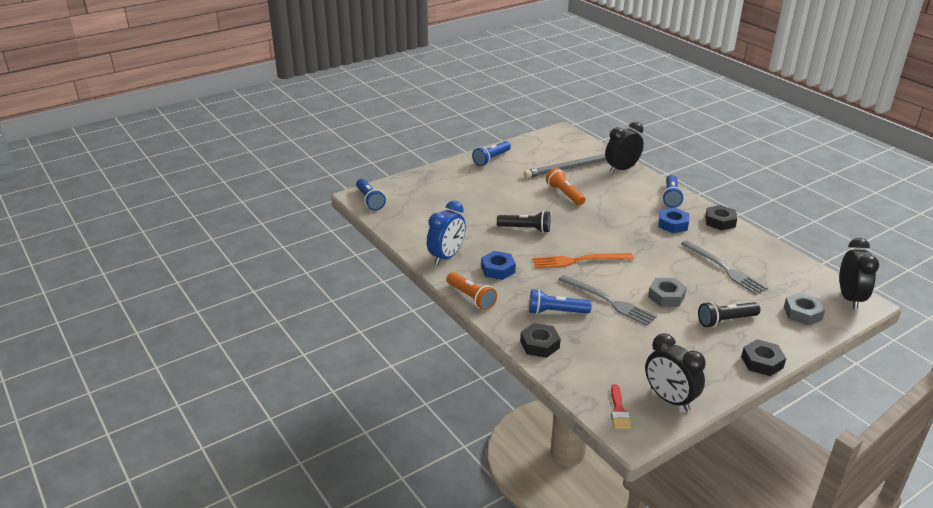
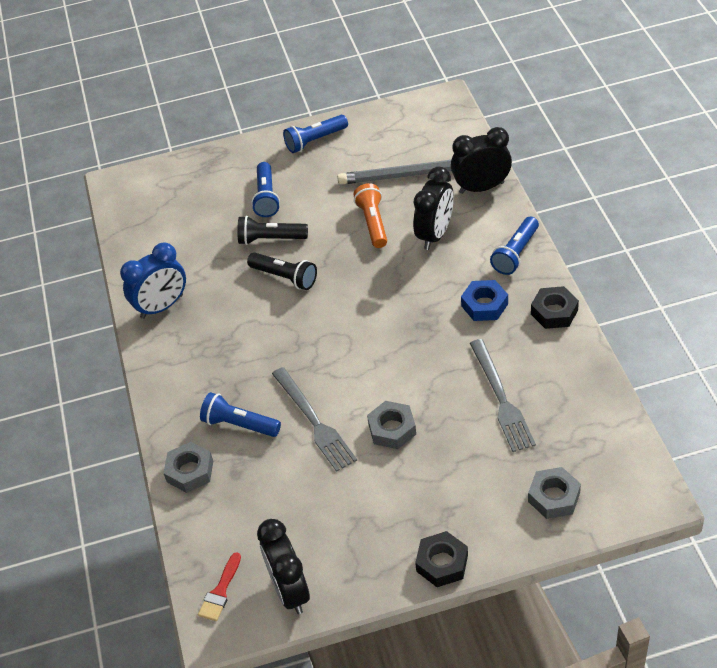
camera: 25 degrees right, 15 degrees up
(369, 200) = (122, 193): blue flashlight -> blue flashlight (266, 197)
(471, 298) = (153, 380): orange flashlight -> none
(498, 269) = (211, 340): blue nut -> none
(539, 344) = (190, 471): black nut -> grey nut
(578, 260) = (318, 345): orange fork -> none
(725, 320) = (442, 486): black flashlight -> black flashlight (270, 239)
(849, 298) = (639, 486): black clock -> black clock (435, 235)

